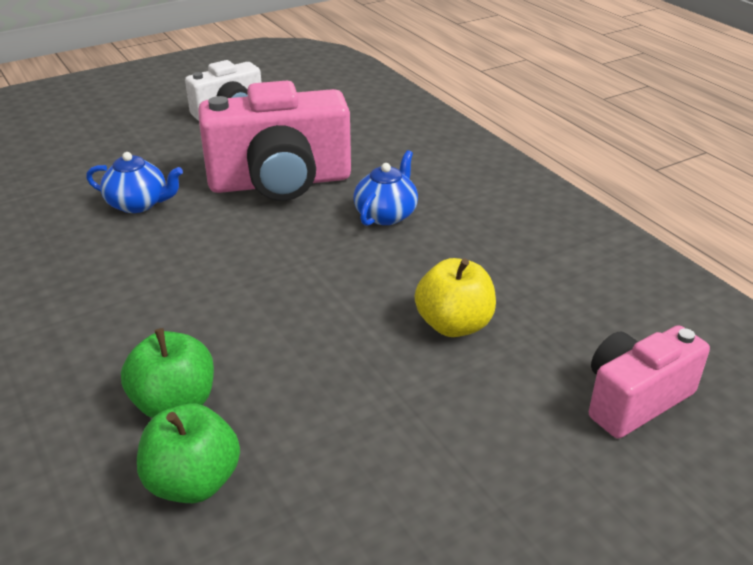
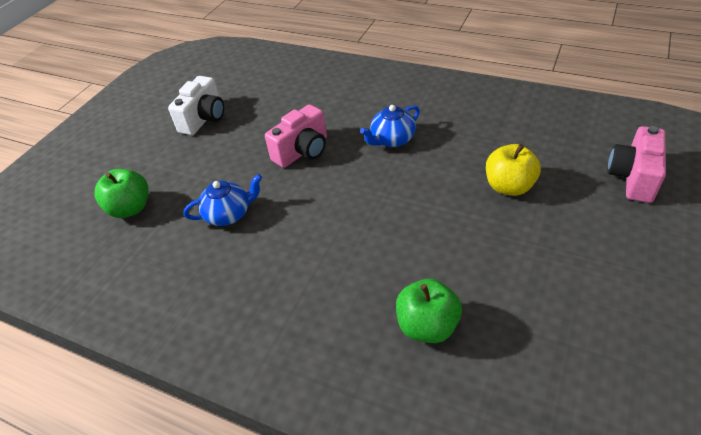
camera: 30 degrees left, 10 degrees up
(193, 482) = (497, 362): green apple -> green apple (130, 208)
(280, 182) = (302, 151): pink camera -> pink camera, size x0.59
(386, 214) = (392, 140): blue teapot -> blue teapot turned 120 degrees counterclockwise

